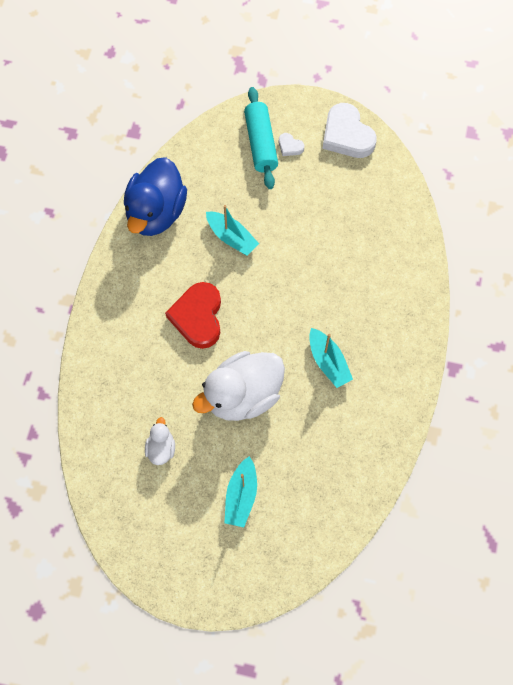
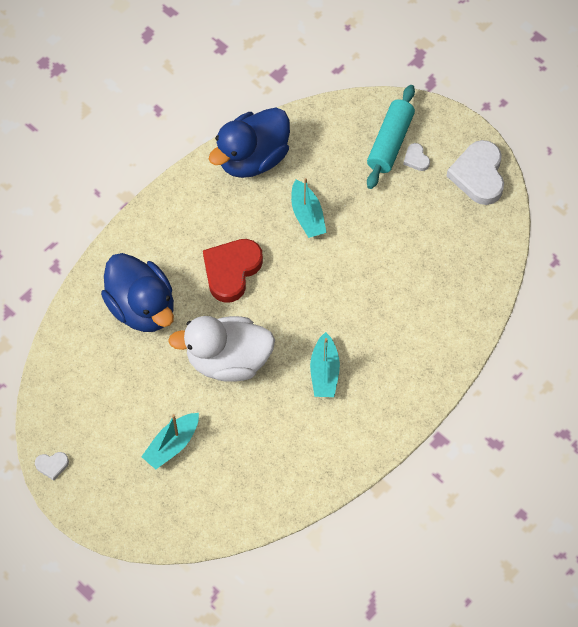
camera: 30 degrees right, 5 degrees down
(141, 389) = (142, 307): none -> blue duck
(148, 574) = (52, 465): none -> white heart
(161, 448) = (128, 367): white duck -> none

